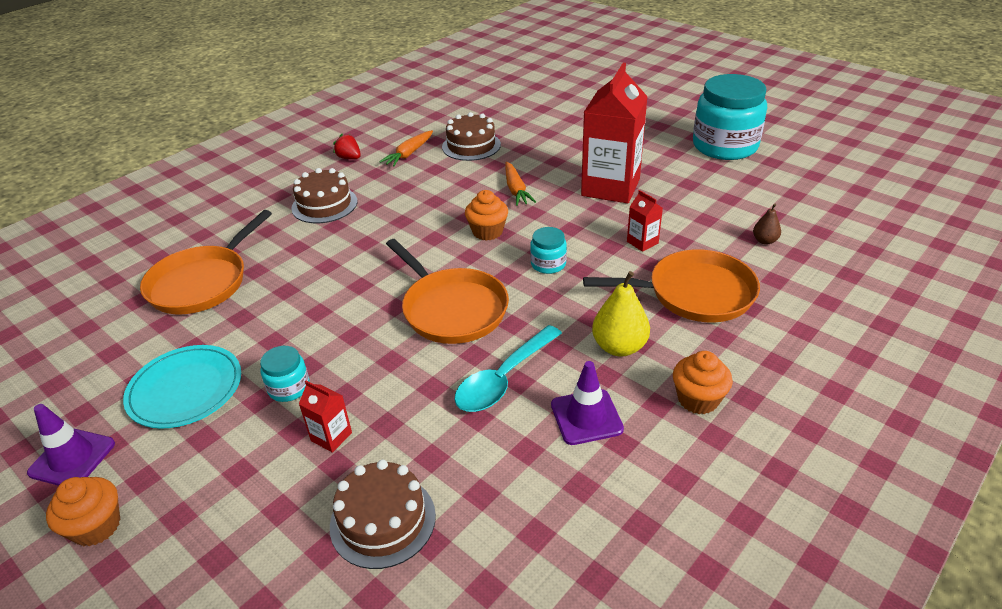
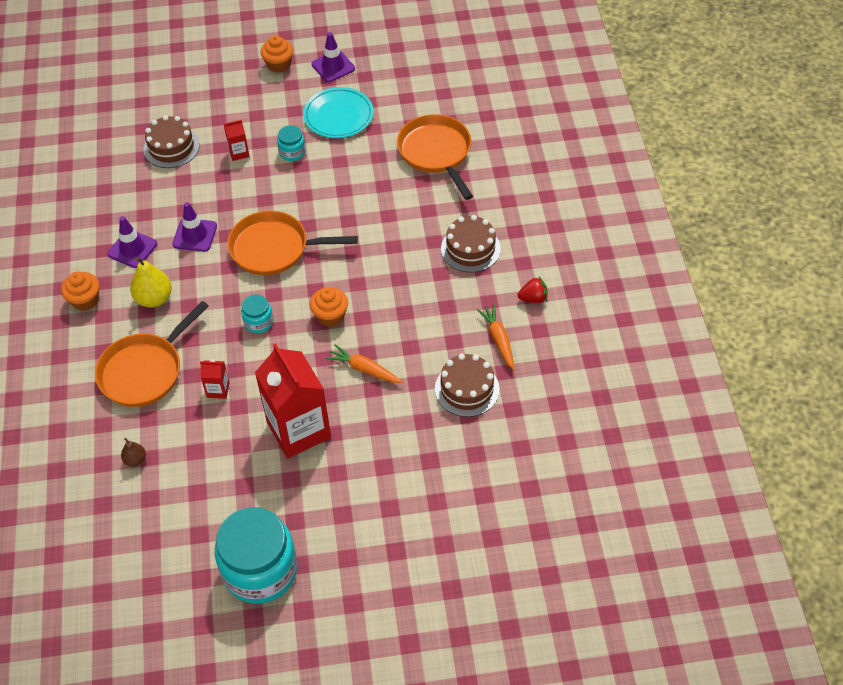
camera: 130 degrees right, 15 degrees up
(503, 379) = (195, 235): turquoise spoon -> purple traffic cone

